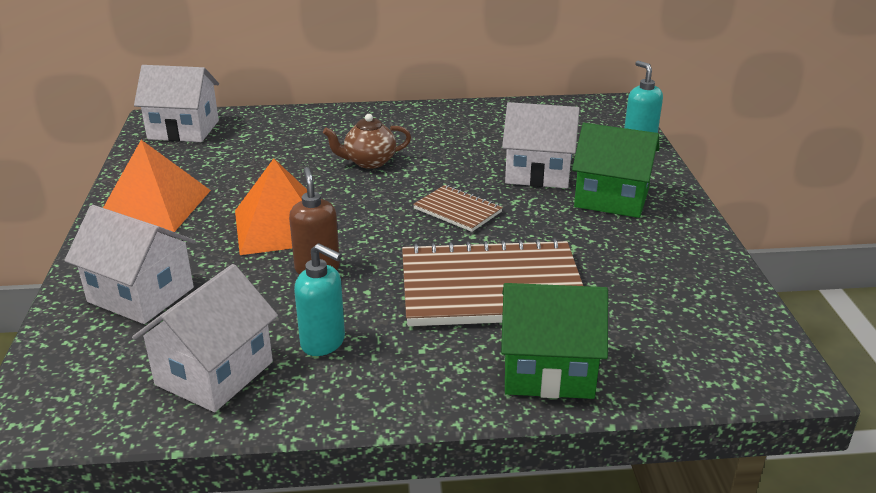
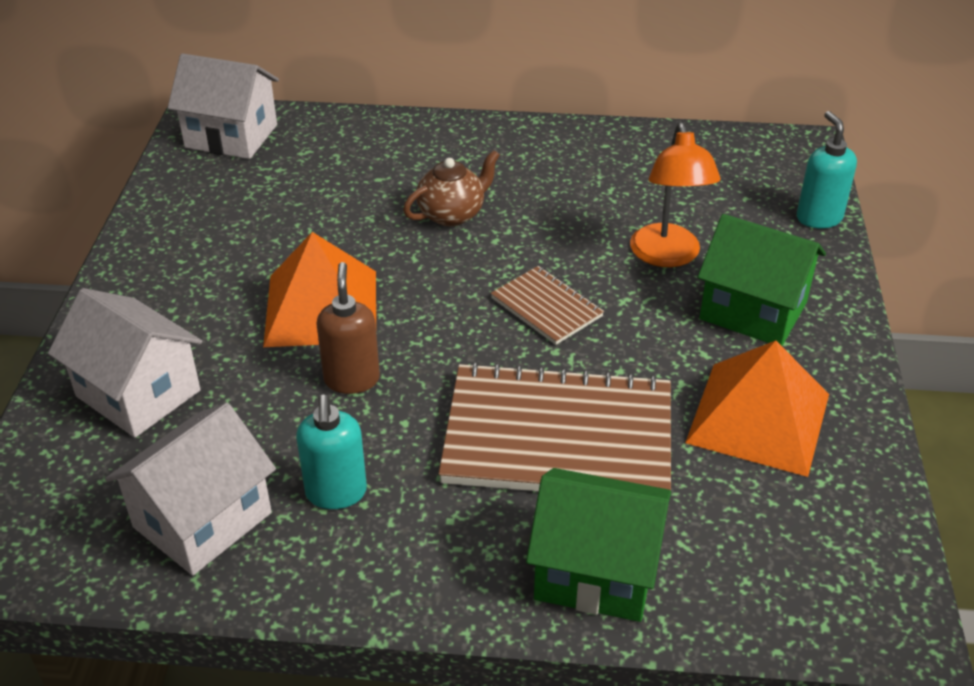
camera: 10 degrees right, 10 degrees up
(154, 206) = (175, 258): orange pyramid -> orange pyramid (758, 418)
(323, 342) = (336, 493): turquoise soap dispenser -> turquoise soap dispenser turned 45 degrees clockwise
(369, 162) = (452, 214): brown teapot -> brown teapot turned 150 degrees clockwise
(538, 173) = (667, 256): white house -> orange lamp

